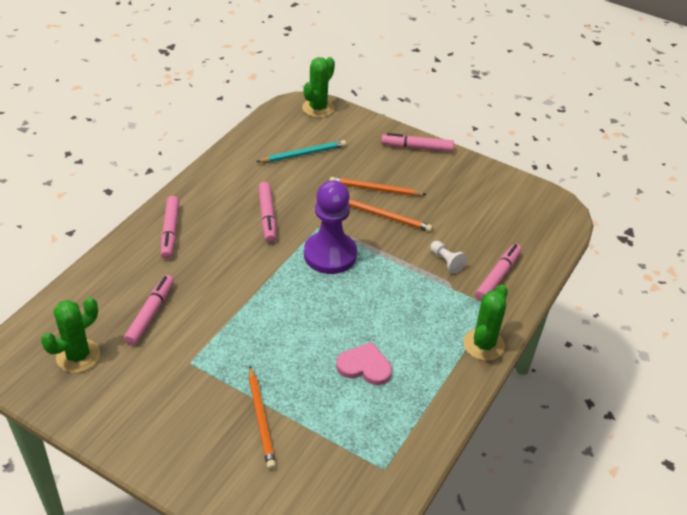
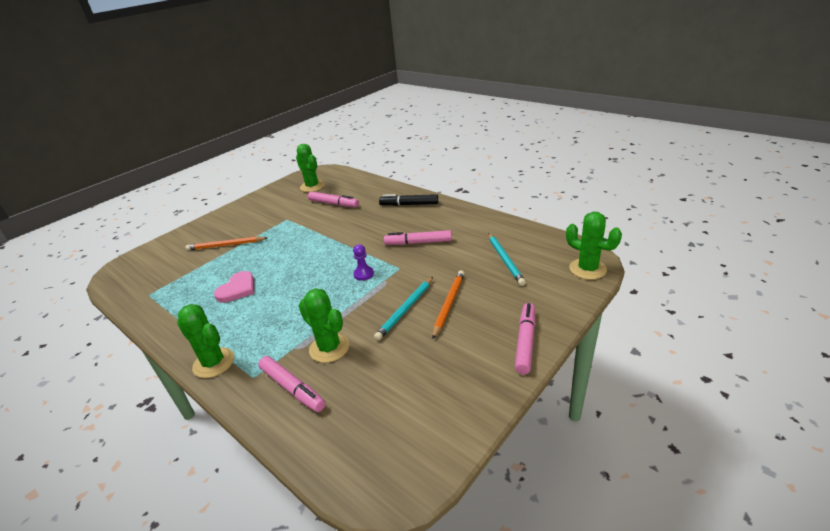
camera: 105 degrees right, 10 degrees down
(170, 232) = (409, 204): pink marker -> black marker
(330, 254) = (363, 274): purple pawn -> purple pawn, size x0.43
(386, 217) = (405, 309): orange pencil -> turquoise pencil
(446, 262) = (329, 348): white pawn -> green cactus

